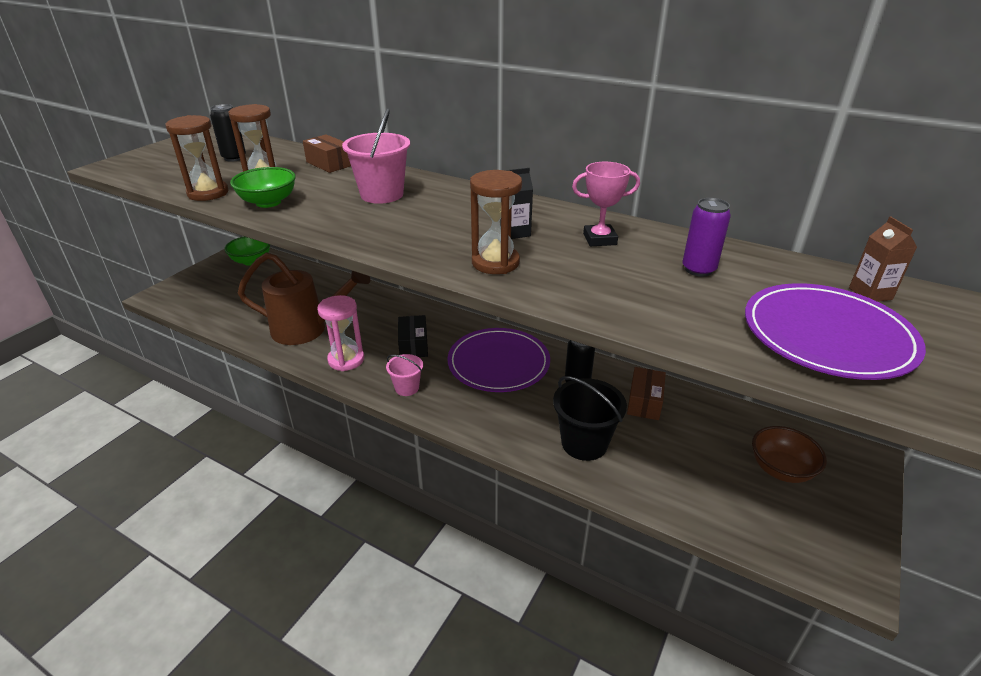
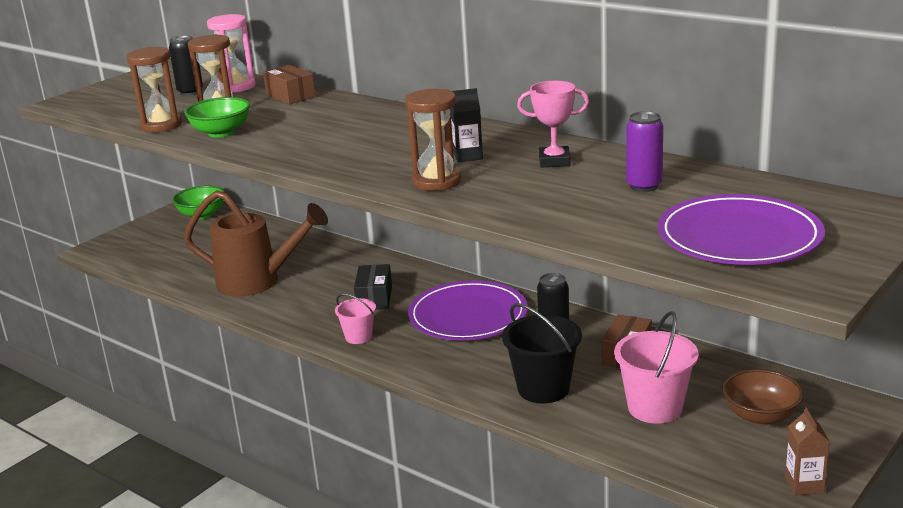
camera: 10 degrees right, 10 degrees down
(346, 360) = (296, 310): pink hourglass -> pink hourglass (236, 87)
(382, 194) = (339, 124): pink bucket -> pink bucket (655, 408)
(870, 294) = (812, 205): brown carton -> brown carton (804, 485)

